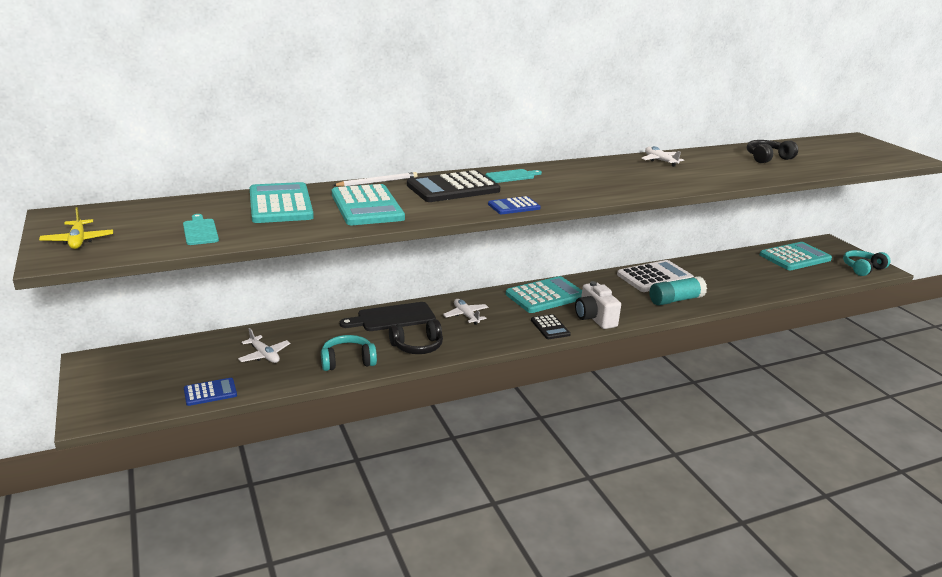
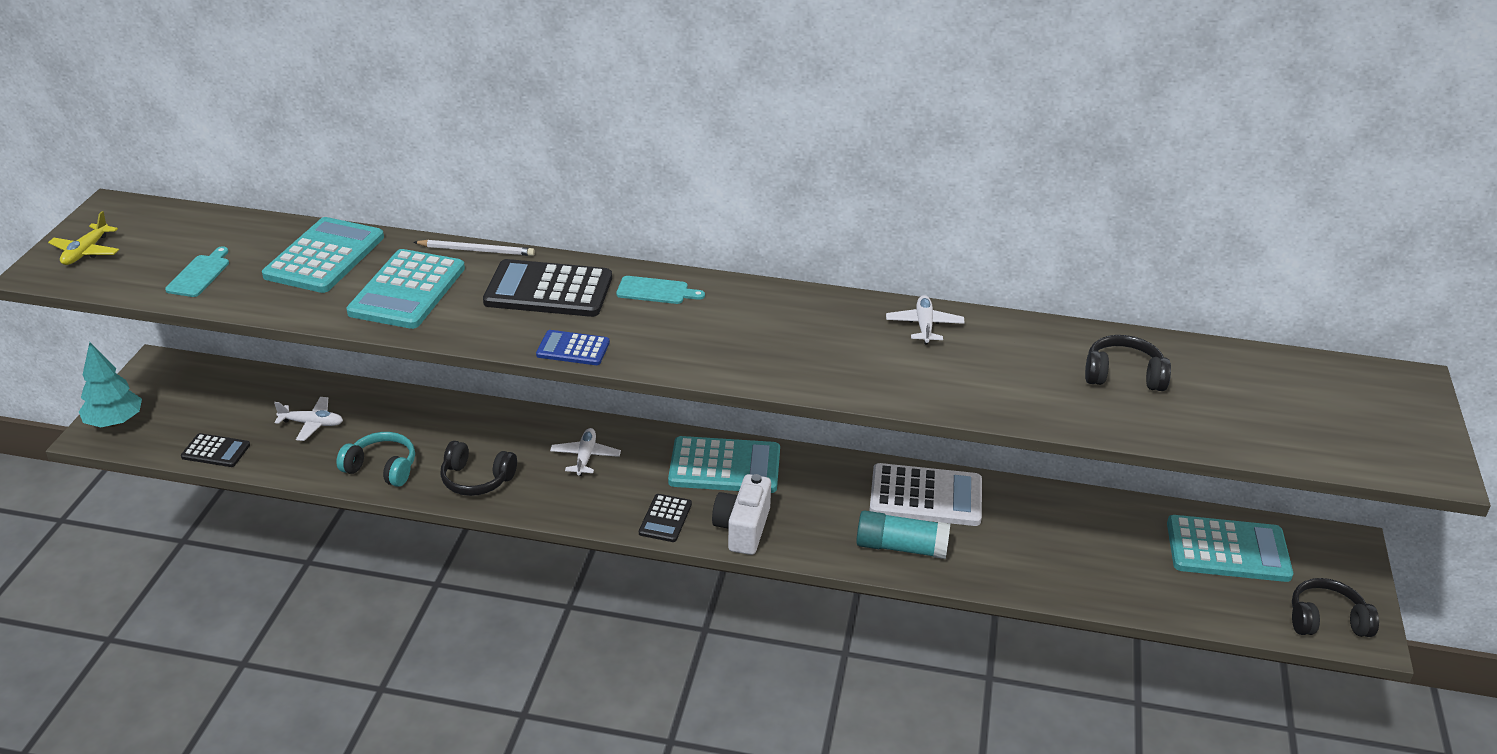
camera: 35 degrees right, 10 degrees up
(98, 404) = (115, 422): none -> turquoise tree
(210, 392) = (216, 451): blue calculator -> black calculator
(264, 355) = (312, 424): white plane -> white plane turned 75 degrees counterclockwise
(392, 318) = (498, 426): black cutting board -> none
(862, 268) = (1326, 620): turquoise headphones -> black headphones

